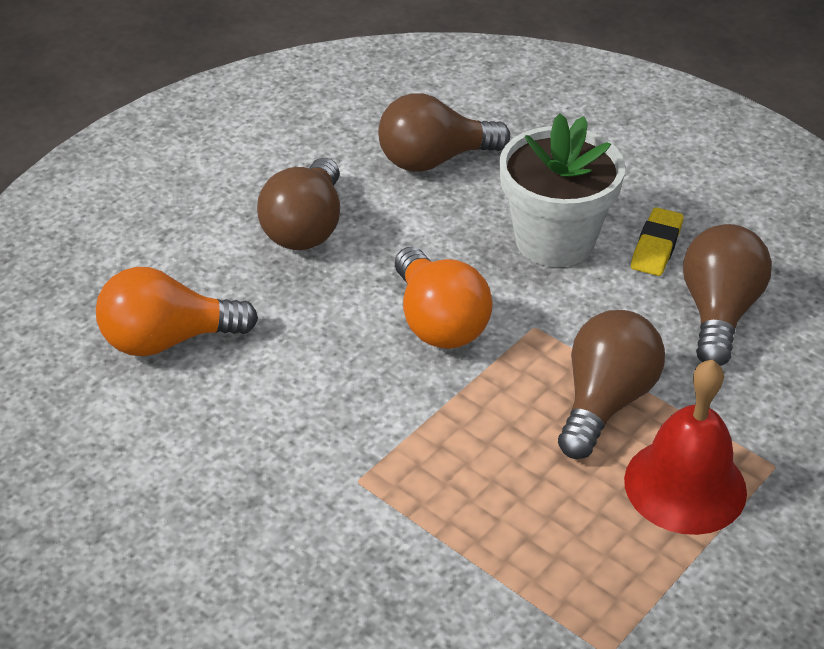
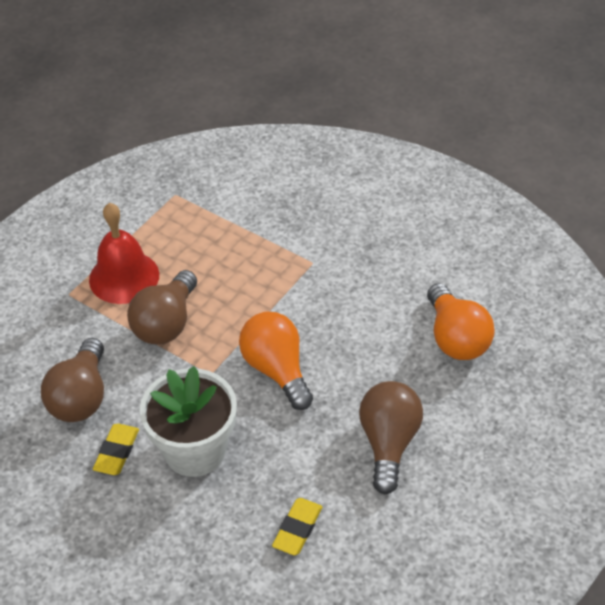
camera: 175 degrees right, 5 degrees up
(168, 340) = (456, 338): orange light bulb -> orange light bulb turned 90 degrees clockwise
(434, 160) = (297, 529): brown light bulb -> yellow eraser

